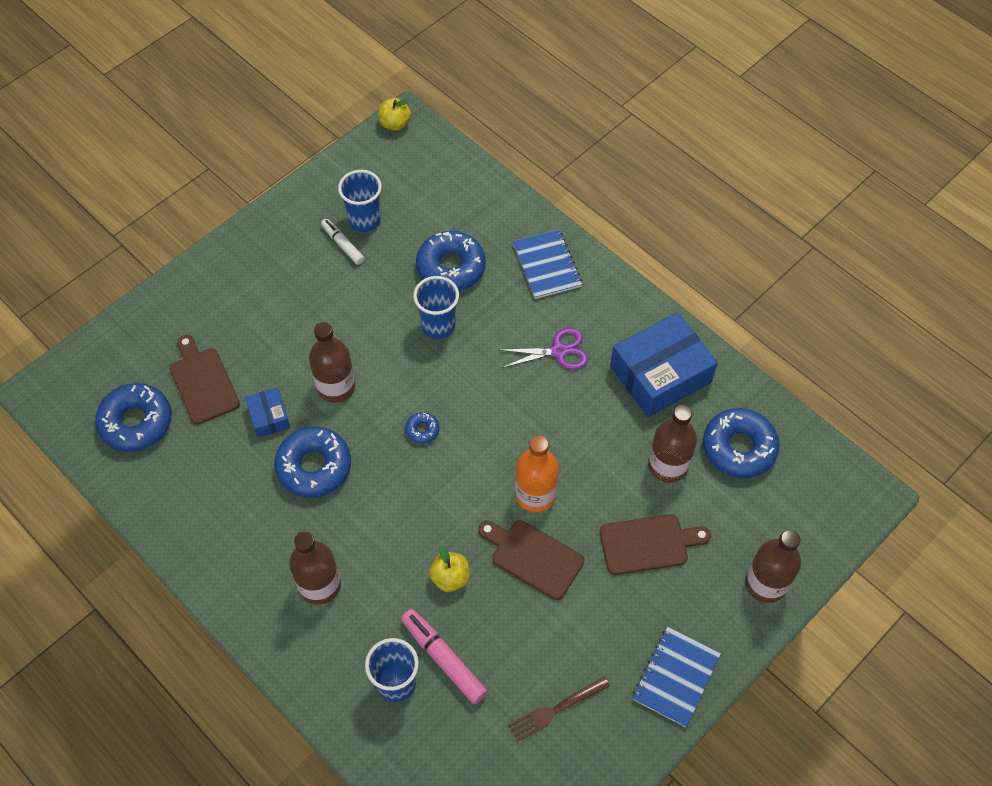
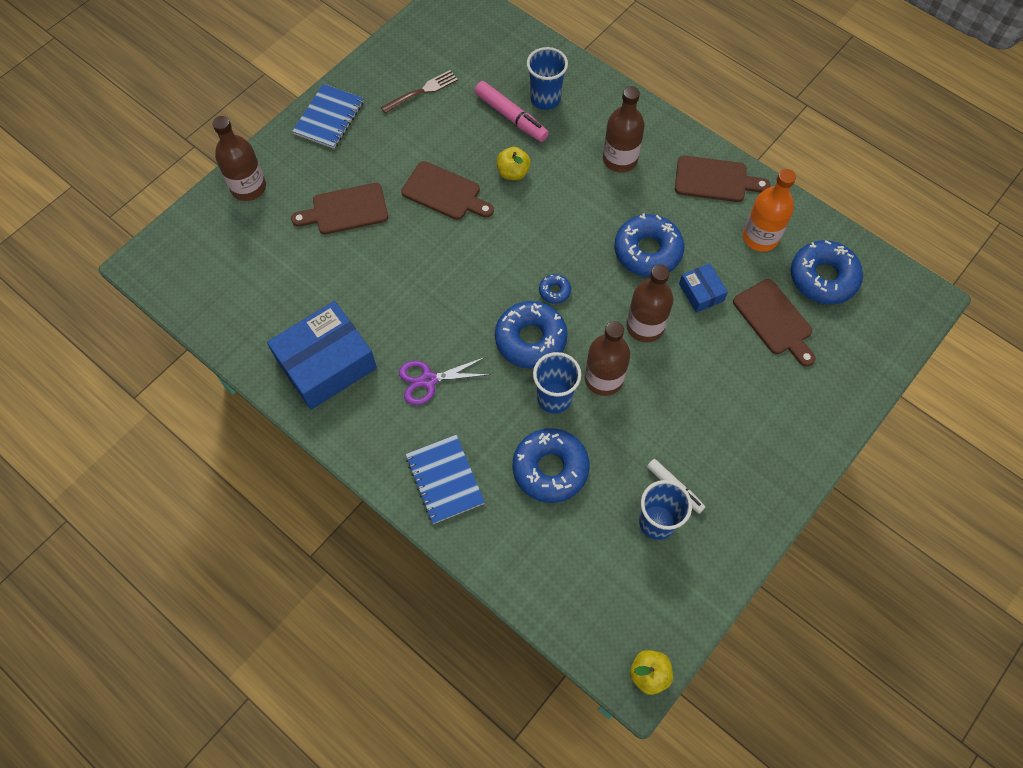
camera: 175 degrees right, 5 degrees up
(214, 548) = (715, 180): none -> brown cutting board
(535, 494) = (445, 242): orange bottle -> orange bottle (760, 237)
(668, 465) = (324, 276): brown bottle -> brown bottle (603, 379)
(739, 448) = (256, 297): blue donut -> blue donut (530, 339)

